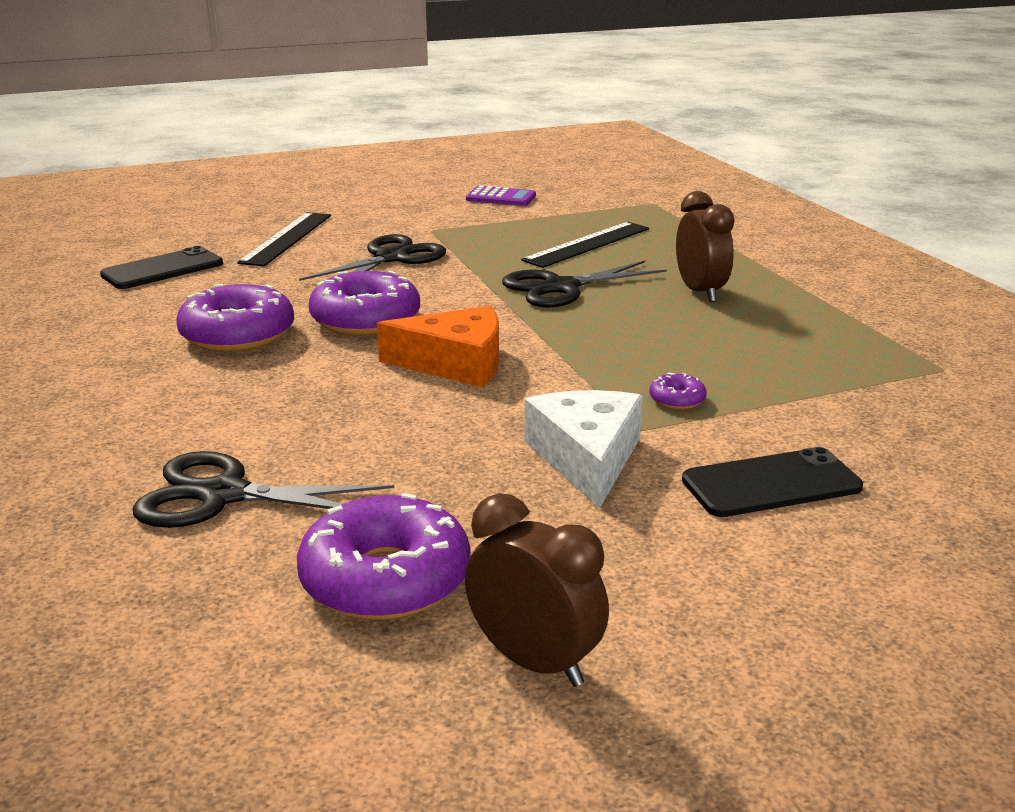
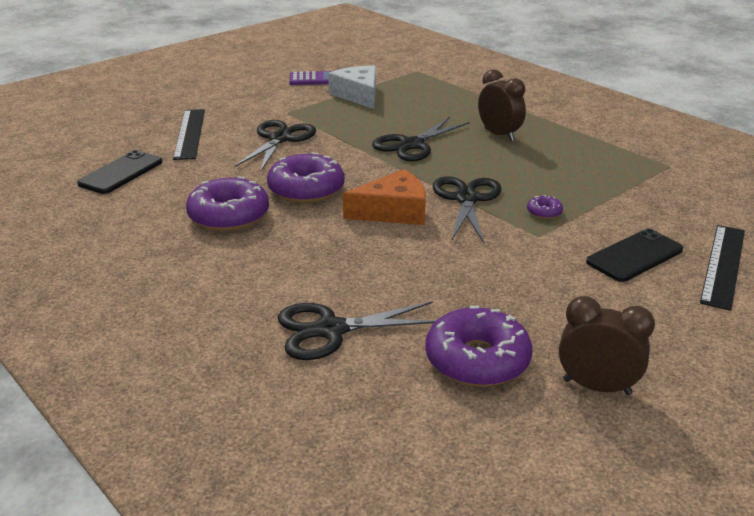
camera: 20 degrees left, 5 degrees up
(575, 365) = (466, 199): none -> black scissors
(587, 244) = (401, 109): black ruler -> black ruler (723, 265)
(587, 458) = (524, 260): white cheese -> white cheese (358, 95)

